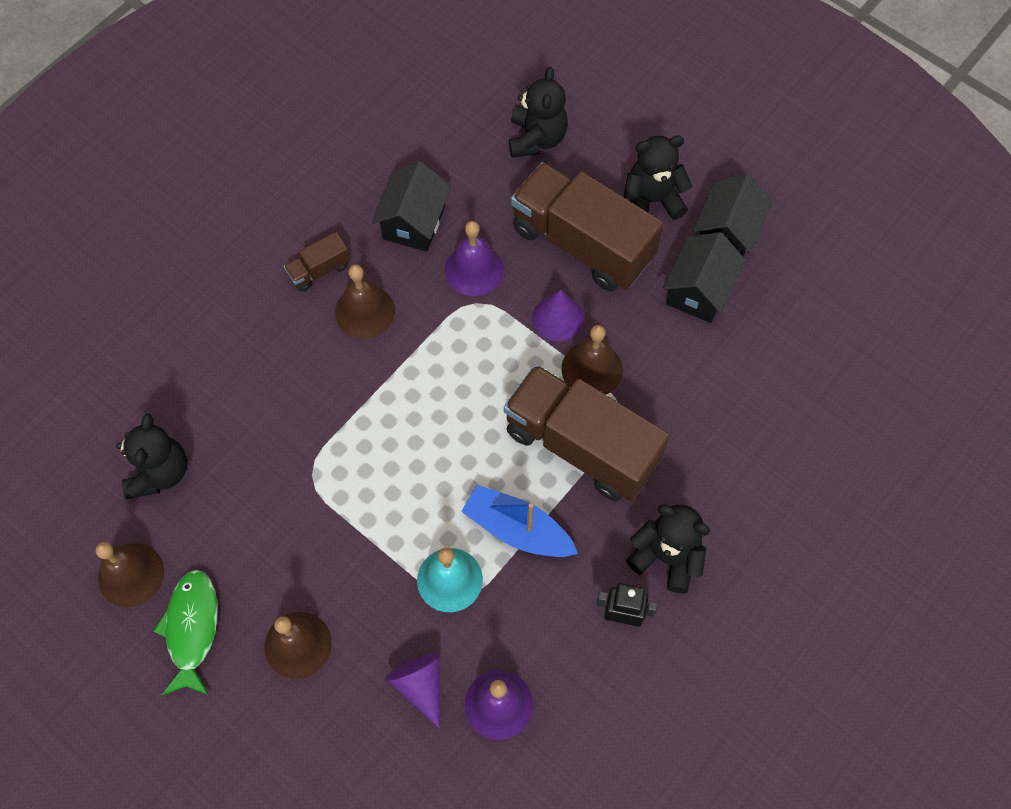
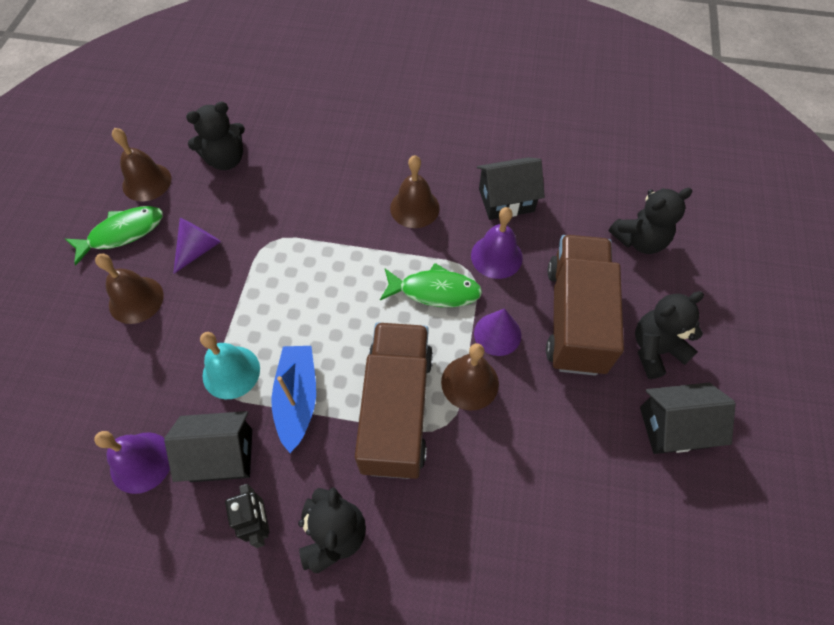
camera: 60 degrees right, 5 degrees down
(319, 270) = (427, 166): brown truck -> none
(420, 685) = (136, 395): purple cone -> purple cone (199, 249)
(477, 346) = (435, 291): none -> green fish
(652, 201) = (655, 350): black teddy bear -> black teddy bear turned 75 degrees counterclockwise
(699, 291) = (601, 431): black house -> black house (222, 455)

